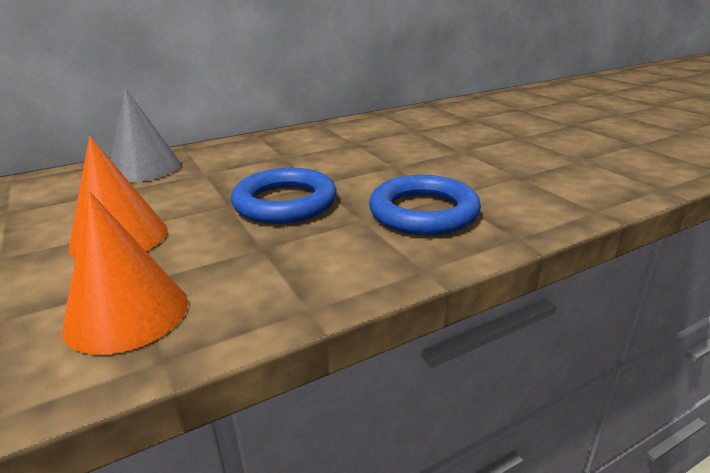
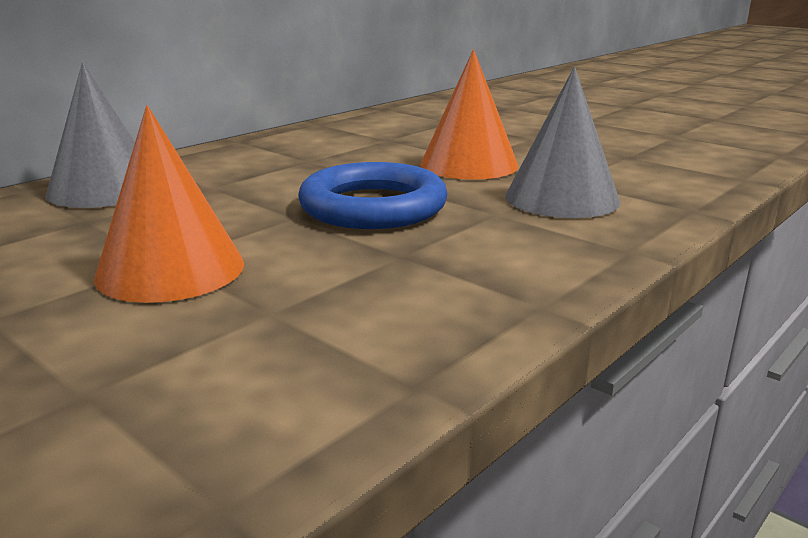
camera: 20 degrees left, 5 degrees down
(127, 313) = (298, 348): orange cone -> orange cone (469, 164)
(423, 212) = (562, 198): blue ring -> grey cone

